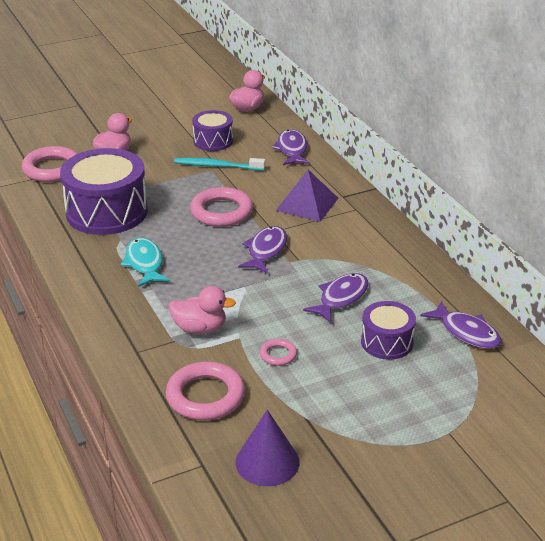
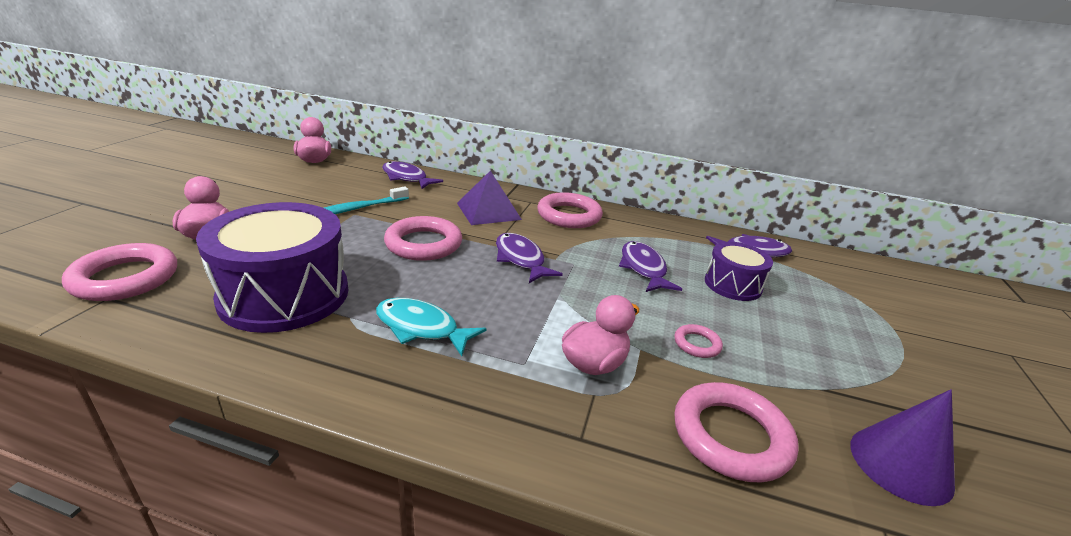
camera: 50 degrees left, 5 degrees down
(213, 141) = (318, 191): purple drum -> none
(365, 234) = (569, 215): none -> pink ring

